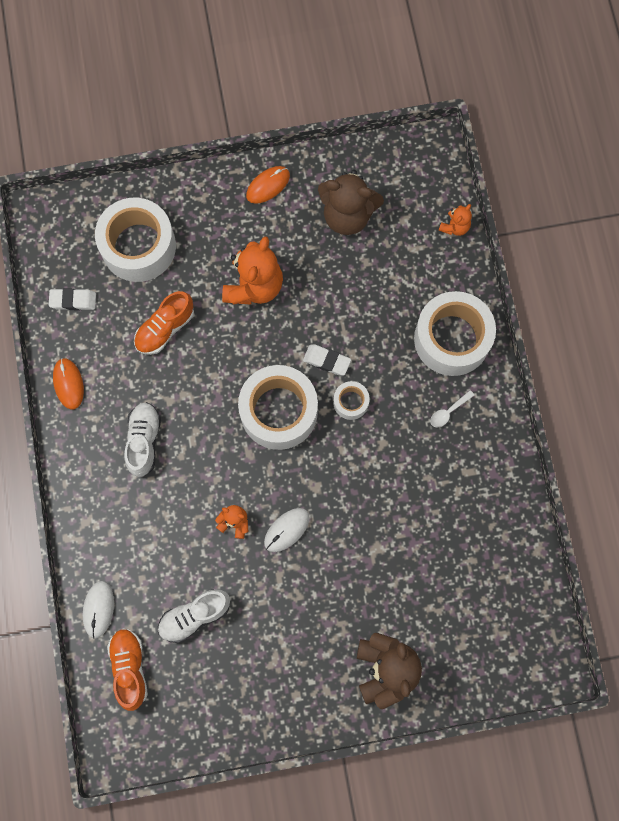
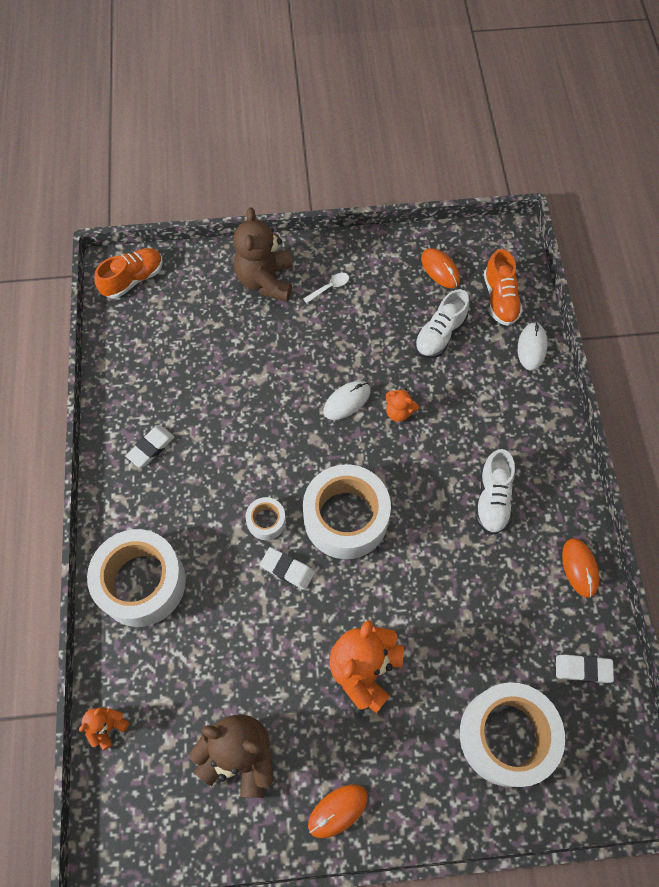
camera: 175 degrees left, 10 degrees down
(165, 328) = (471, 624): orange shoe -> orange shoe (133, 279)
(194, 616) = (440, 334): white shoe -> white shoe turned 150 degrees clockwise
(195, 701) = (440, 269): none -> orange mouse
(448, 411) = (162, 502): white spoon -> white spoon (329, 287)
(470, 464) = (151, 448): none -> white eraser

